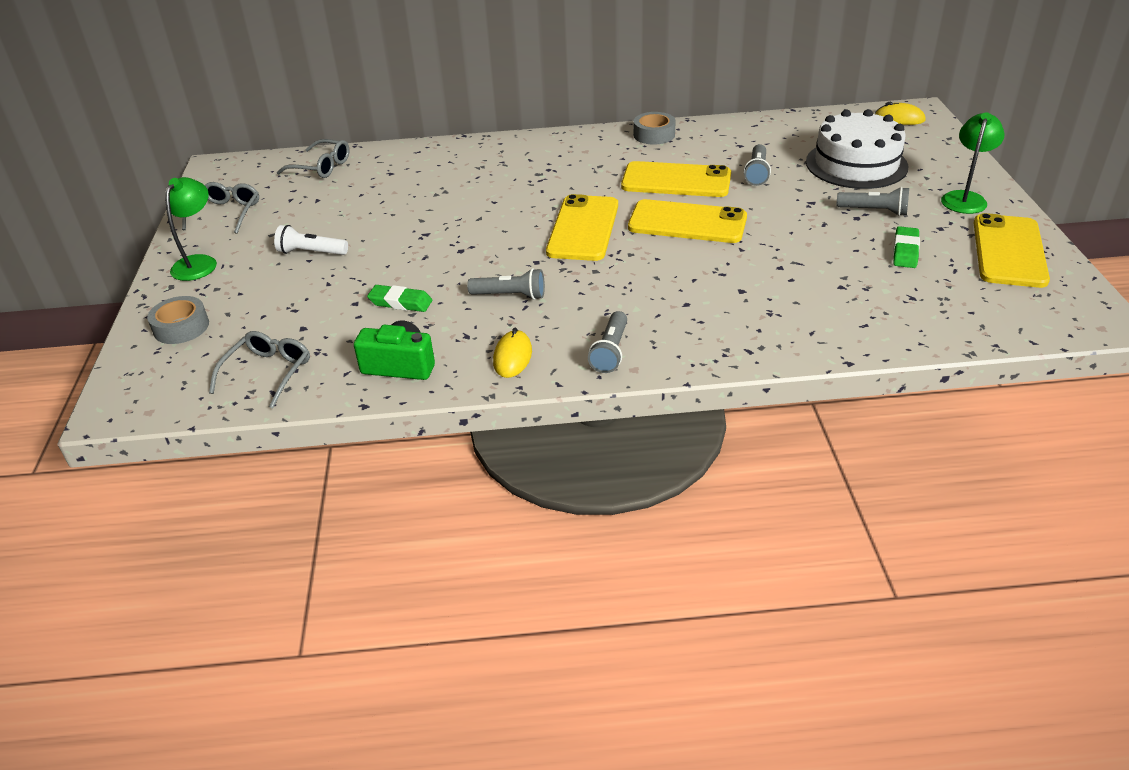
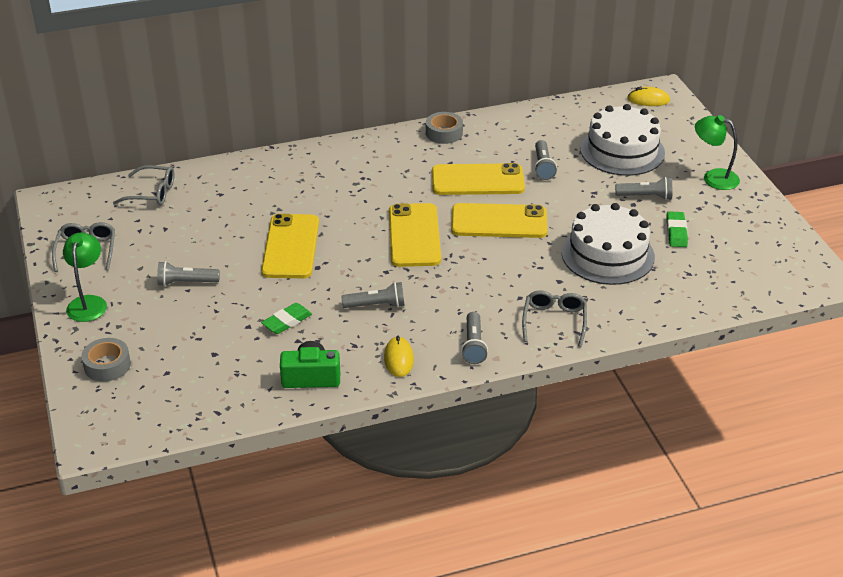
camera: 15 degrees left, 0 degrees up
(267, 373) = (204, 397): grey glasses -> grey glasses (554, 322)
(311, 252) = (186, 282): white flashlight -> grey flashlight
(400, 302) = (287, 321): green eraser -> green eraser turned 45 degrees counterclockwise
(811, 268) = (607, 254): none -> white cake
(965, 198) = (713, 177): green lamp -> green lamp turned 75 degrees counterclockwise
(1009, 251) = (753, 224): yellow phone -> yellow phone (290, 247)

